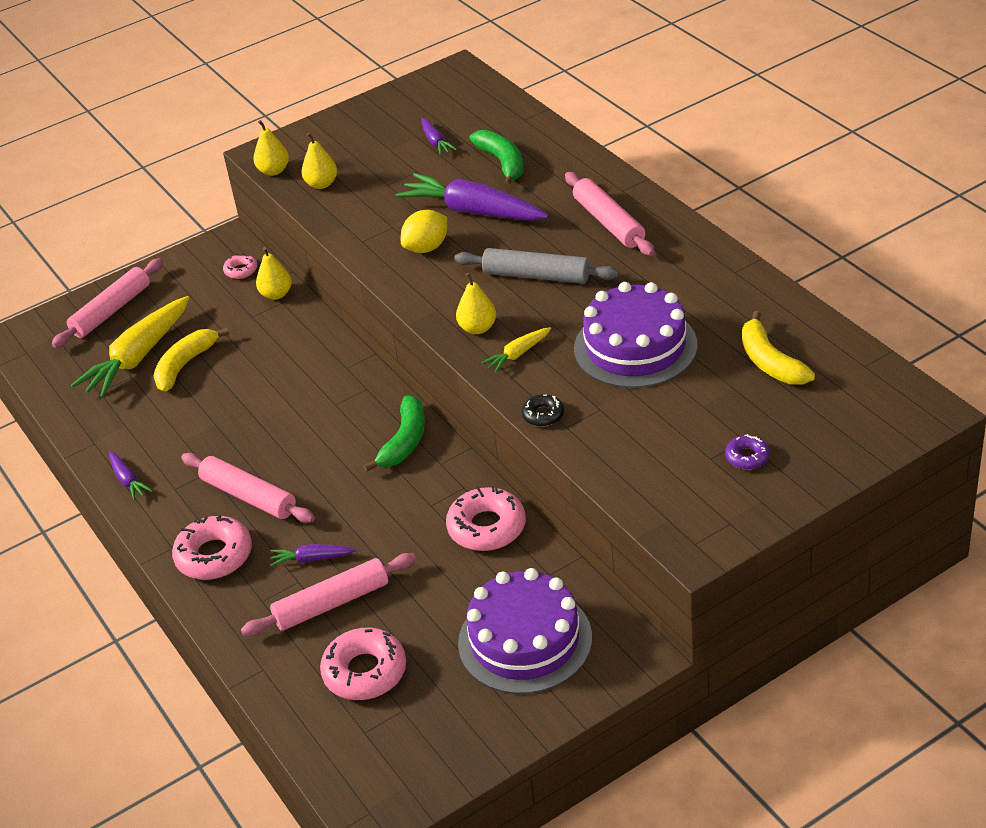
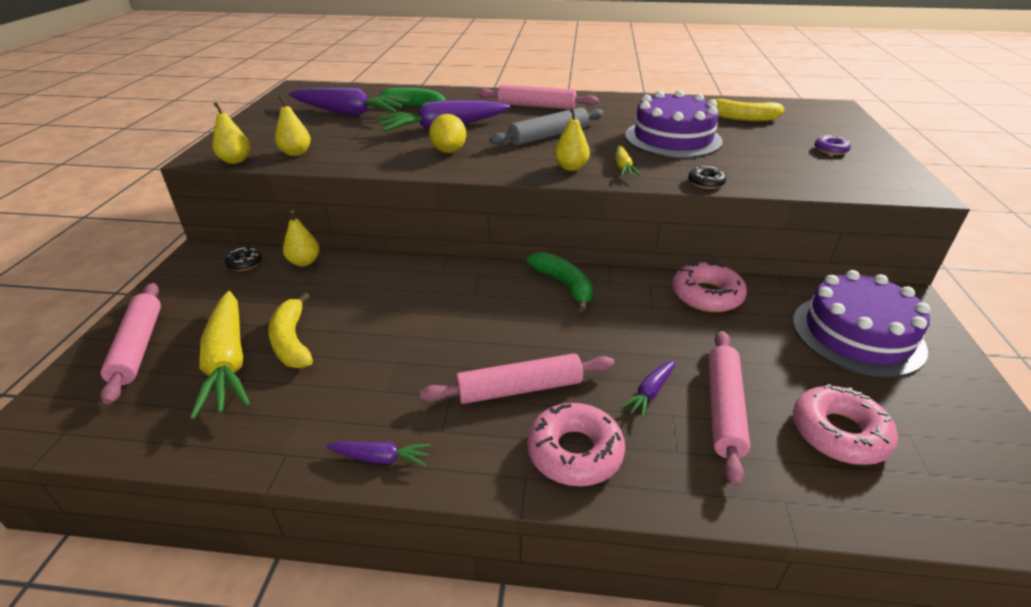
camera: 55 degrees left, 5 degrees down
(241, 270) = (244, 263): pink donut -> black donut
(435, 142) = (348, 113): purple carrot -> purple carrot, size x2.15

